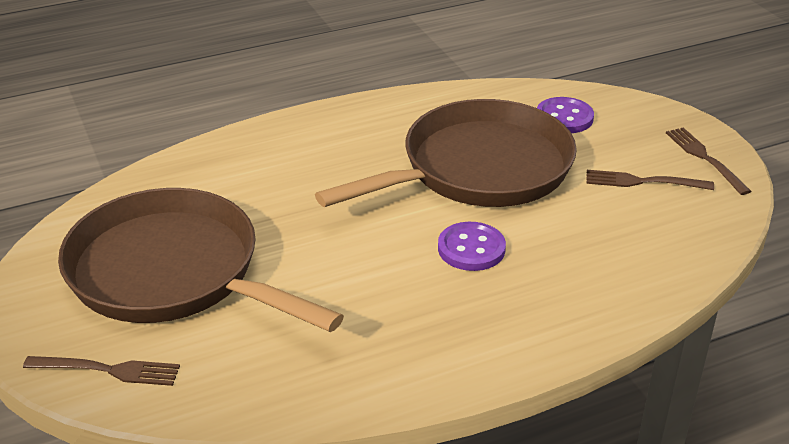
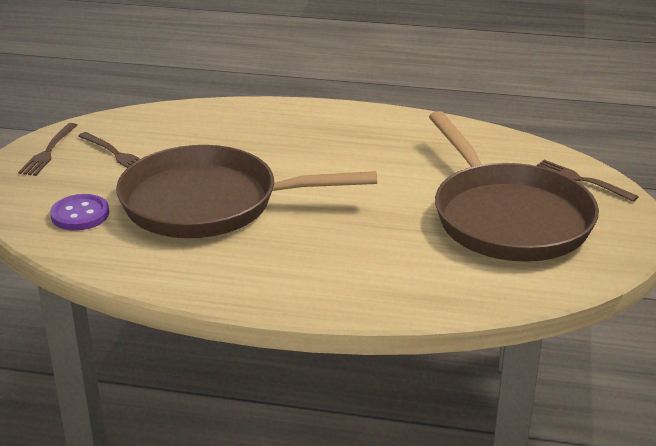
camera: 145 degrees left, 5 degrees down
(471, 249) = (289, 160): purple button -> none

